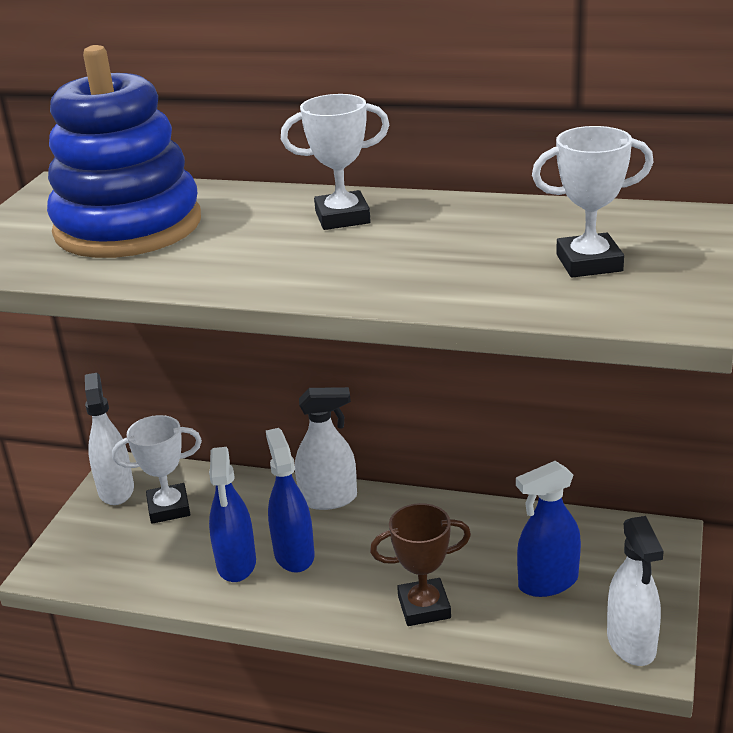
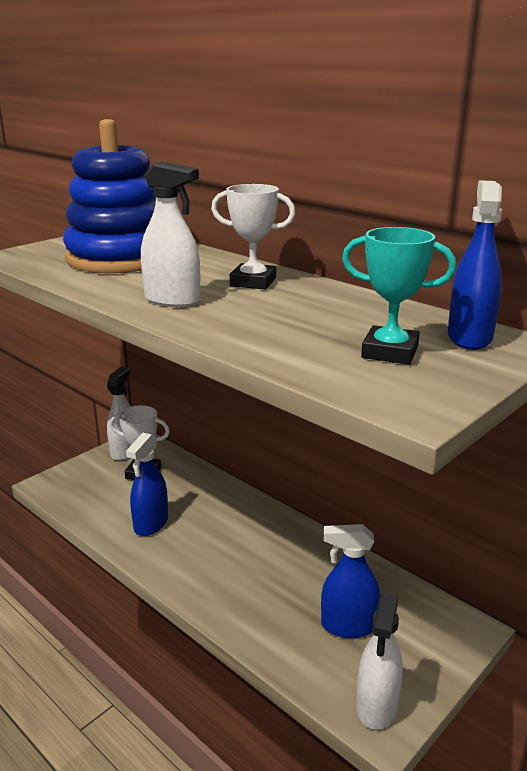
camera: 25 degrees right, 5 degrees down
(294, 554) = (190, 532): blue spray bottle -> blue spray bottle (469, 337)
(329, 499) = (243, 504): white spray bottle -> white spray bottle (173, 300)
(424, 607) = (244, 605): brown trophy -> none
(589, 263) = (390, 352): white trophy -> turquoise trophy

